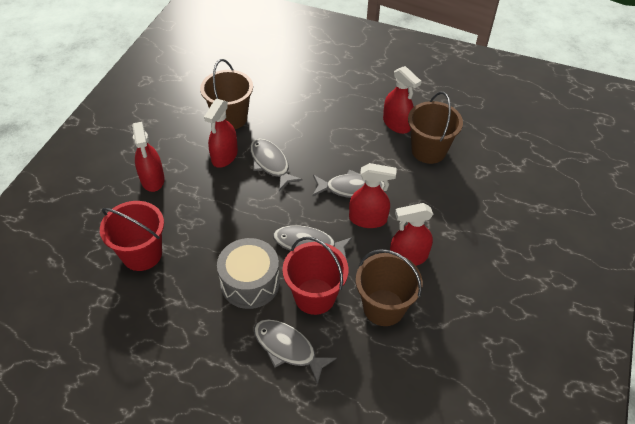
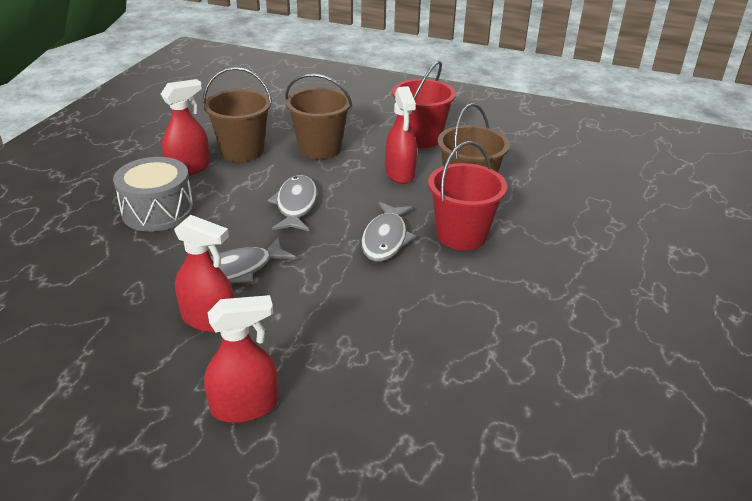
camera: 90 degrees left, 15 degrees down
(142, 254) = (411, 402): red bucket -> red bucket (421, 138)
(230, 118) = (118, 316): brown bucket -> brown bucket (320, 148)
(250, 282) = (449, 285): grey drum -> grey drum (158, 211)
(288, 348) = (535, 254): grey fish -> none
(368, 219) = (346, 195): red spray bottle -> none

